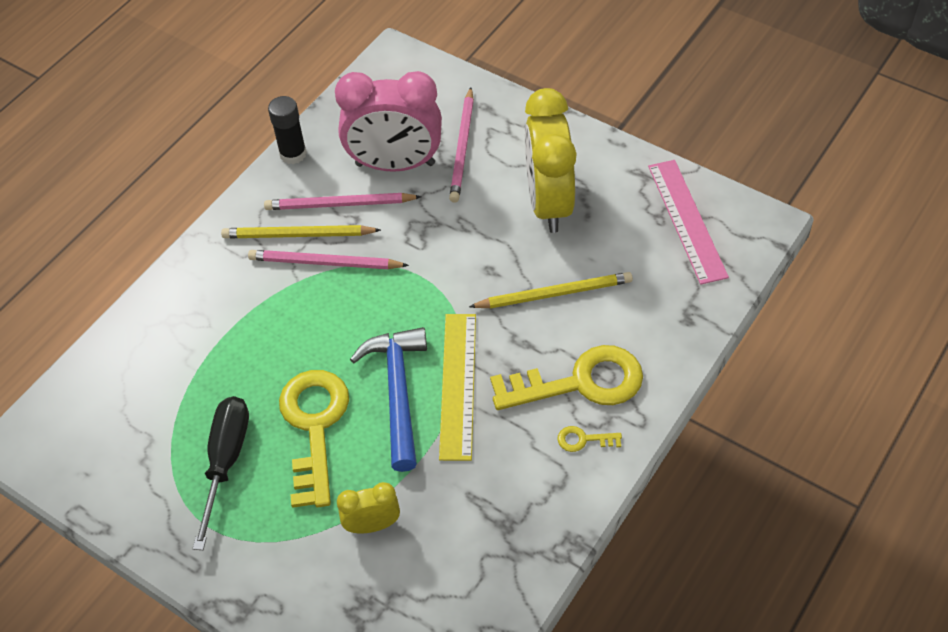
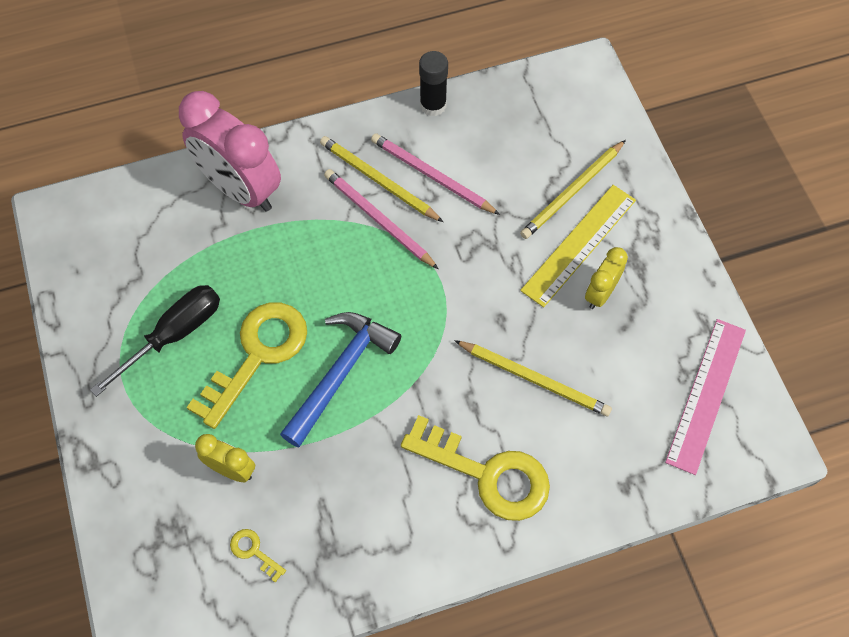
camera: 35 degrees right, 10 degrees up
(395, 164) = (504, 170): pink clock -> pink clock (241, 189)
(458, 385) = (391, 402): yellow ruler -> yellow ruler (579, 245)
(462, 147) = (572, 192): pink pencil -> yellow pencil
(548, 203) = (600, 293): yellow clock -> yellow clock, size x0.49
(583, 440) = (447, 526): yellow key -> yellow key (254, 551)

